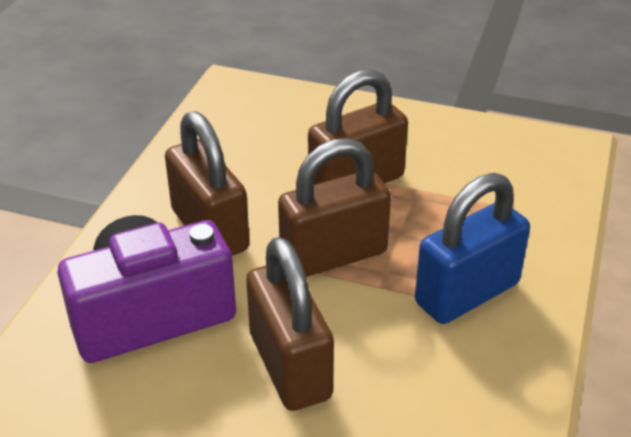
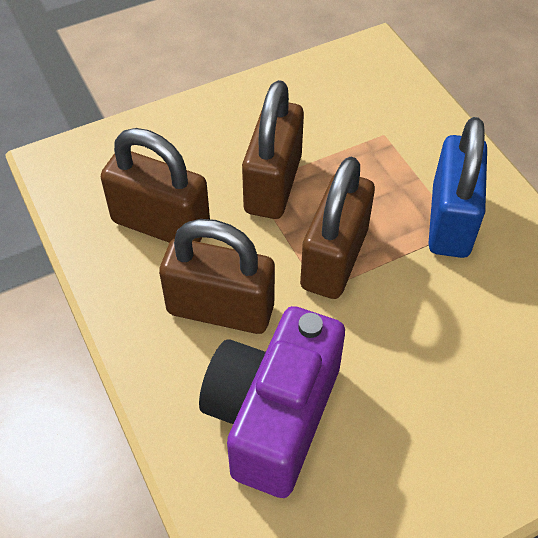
camera: 45 degrees left, 15 degrees up
(290, 366) = (416, 370): brown padlock -> brown padlock (161, 224)

